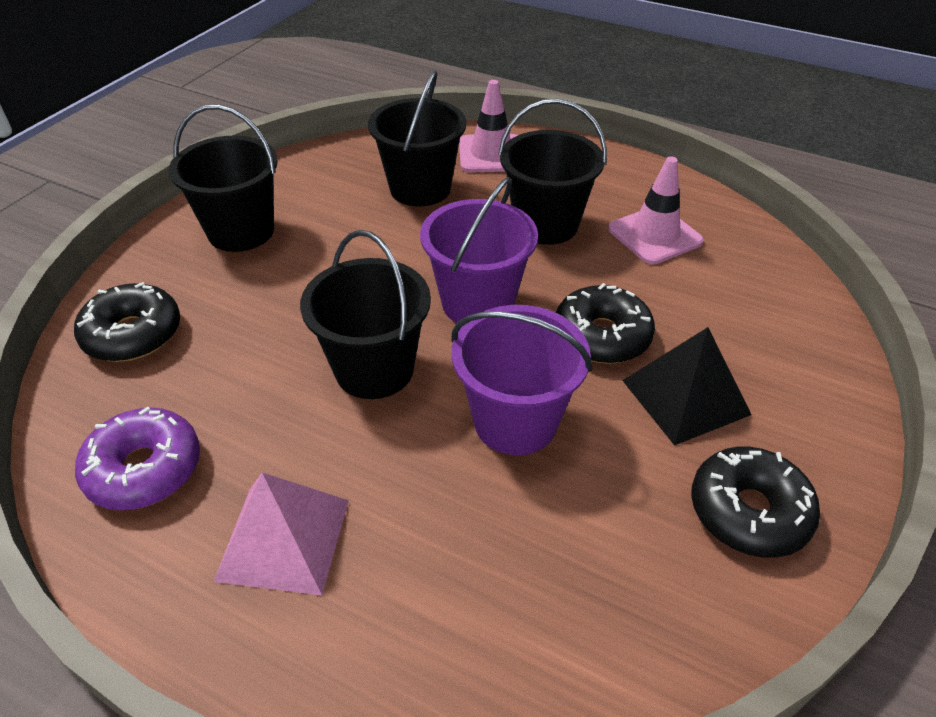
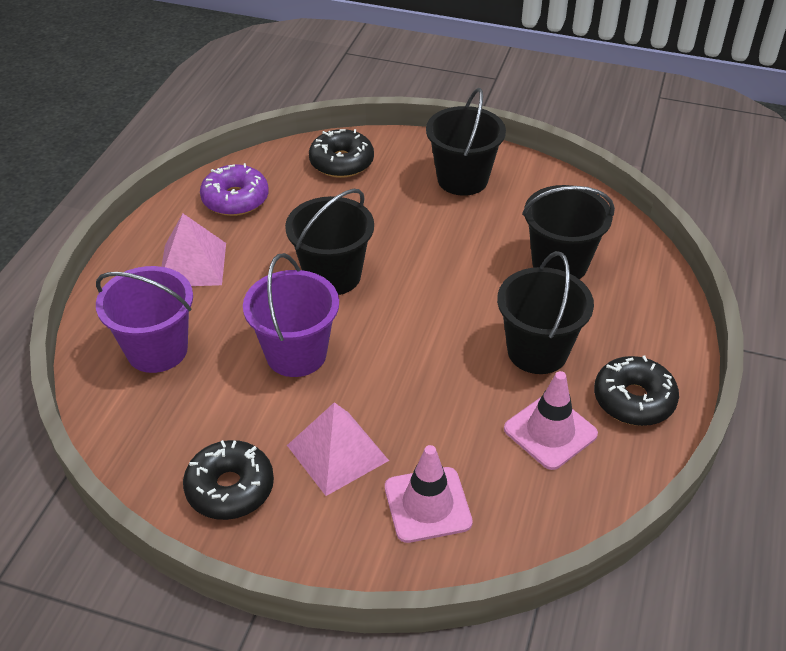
camera: 80 degrees right, 0 degrees up
(477, 303) = (417, 319): purple bucket -> purple bucket (157, 350)
(491, 154) = (639, 302): pink traffic cone -> pink traffic cone (427, 505)
(601, 336) = (396, 398): black donut -> black donut (633, 400)
(685, 397) = (337, 452): black pyramid -> pink pyramid

